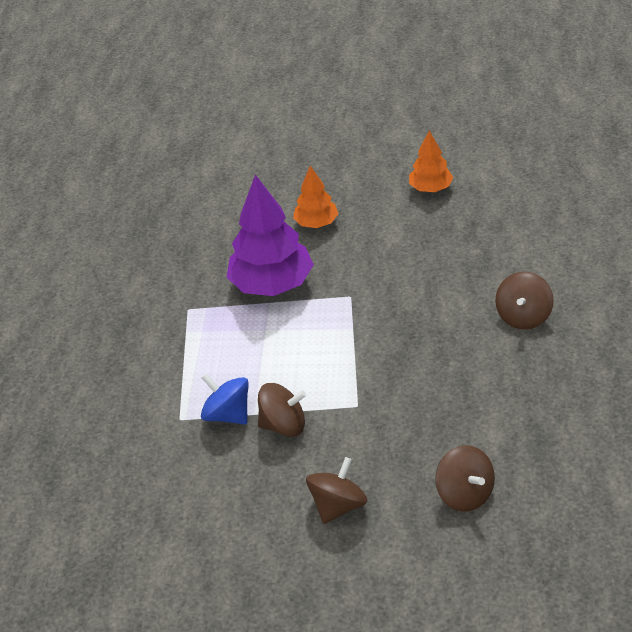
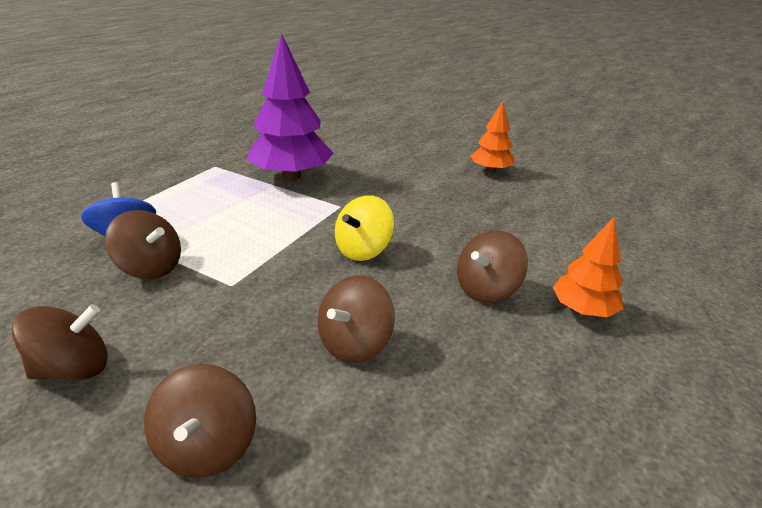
camera: 25 degrees right, 10 degrees down
(316, 223) = (374, 158): orange tree -> orange tree (582, 310)
(413, 328) = (363, 250): none -> yellow spinning top
(480, 399) = (355, 343): none -> brown spinning top

